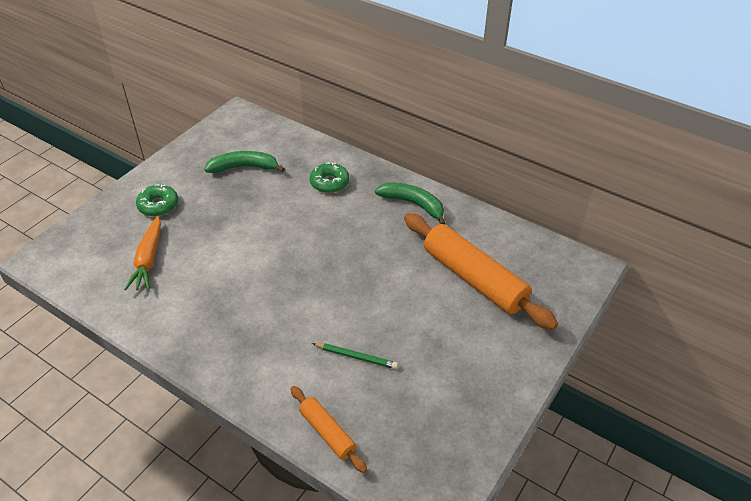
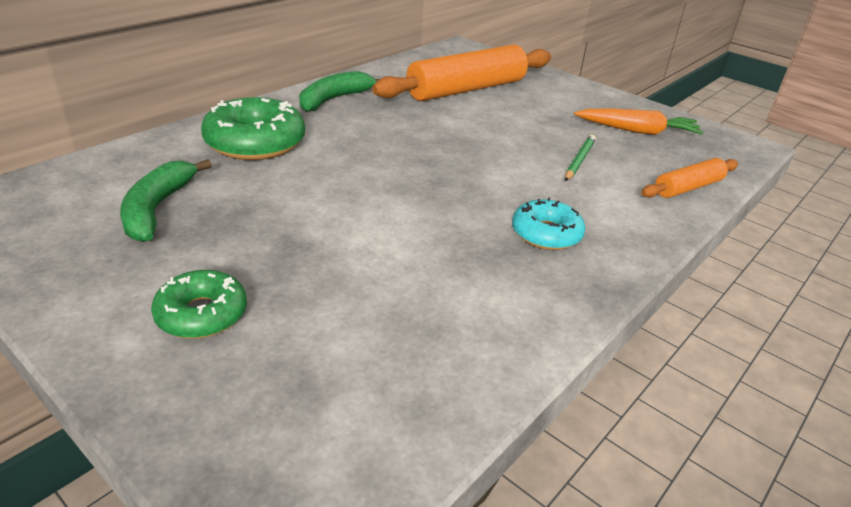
camera: 85 degrees left, 10 degrees down
(148, 260) = (365, 328): orange carrot -> orange carrot (637, 131)
(241, 333) = (546, 234): none -> turquoise donut
(329, 183) = (255, 143): green donut -> green donut, size x1.63

